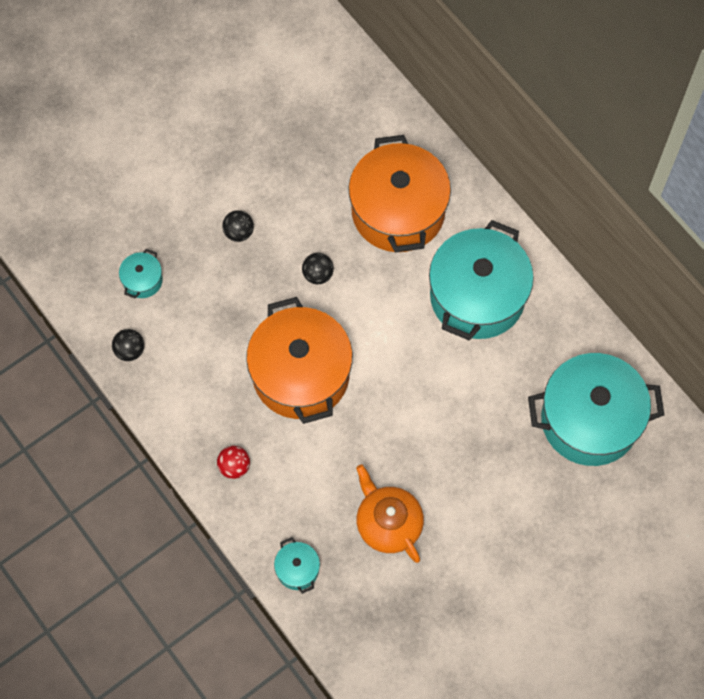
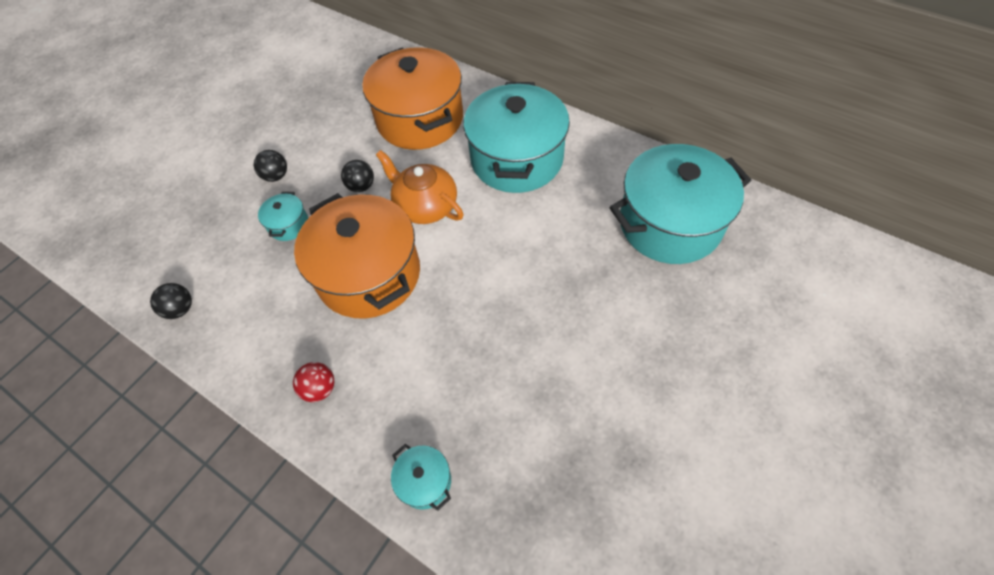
camera: 15 degrees left, 10 degrees down
(142, 280) = (186, 242): turquoise pot -> turquoise pot (288, 225)
(388, 523) = (511, 390): orange teapot -> orange teapot (425, 206)

